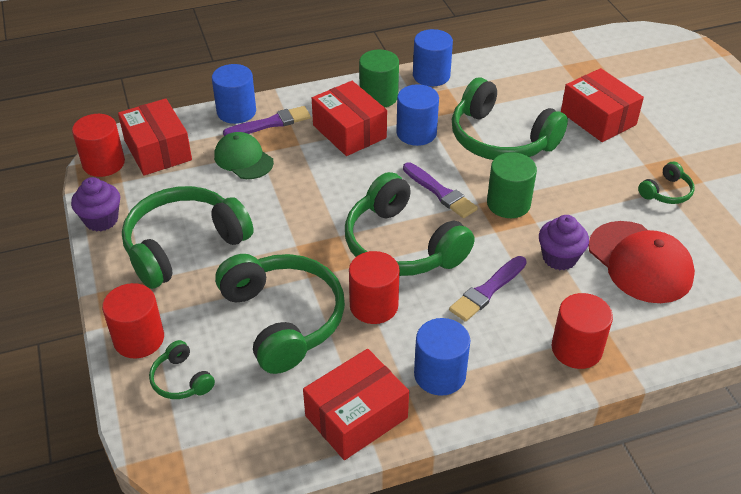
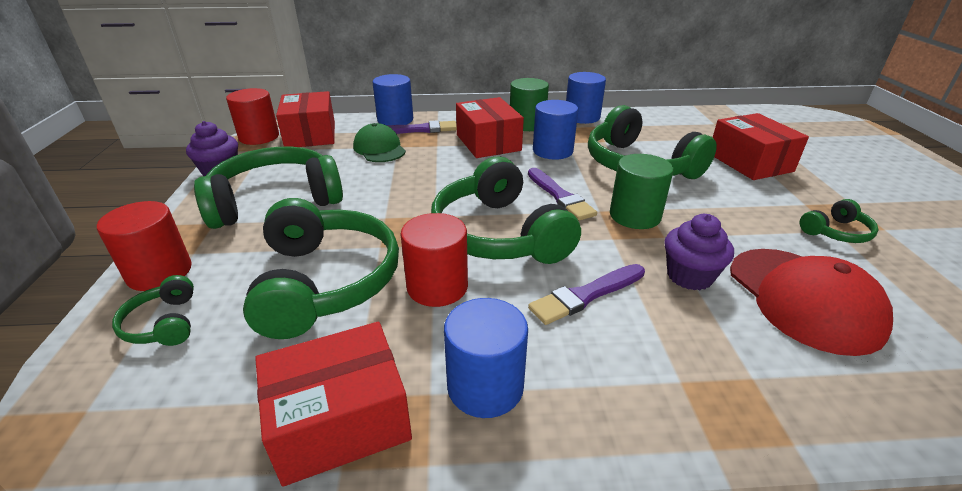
camera: 15 degrees right, 10 degrees down
(576, 349) = (701, 393): red cylinder -> none

